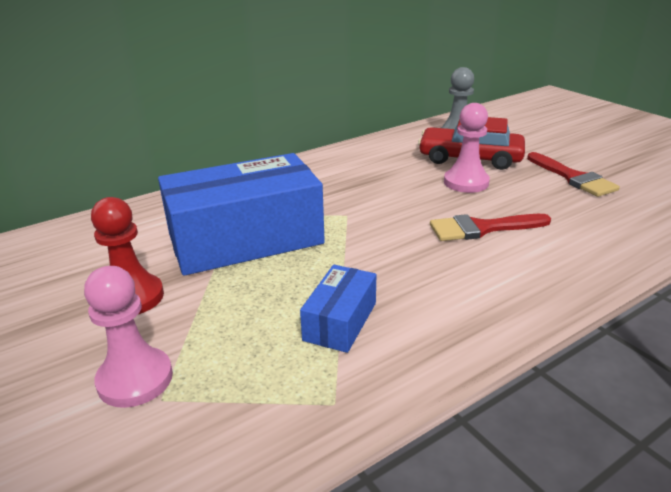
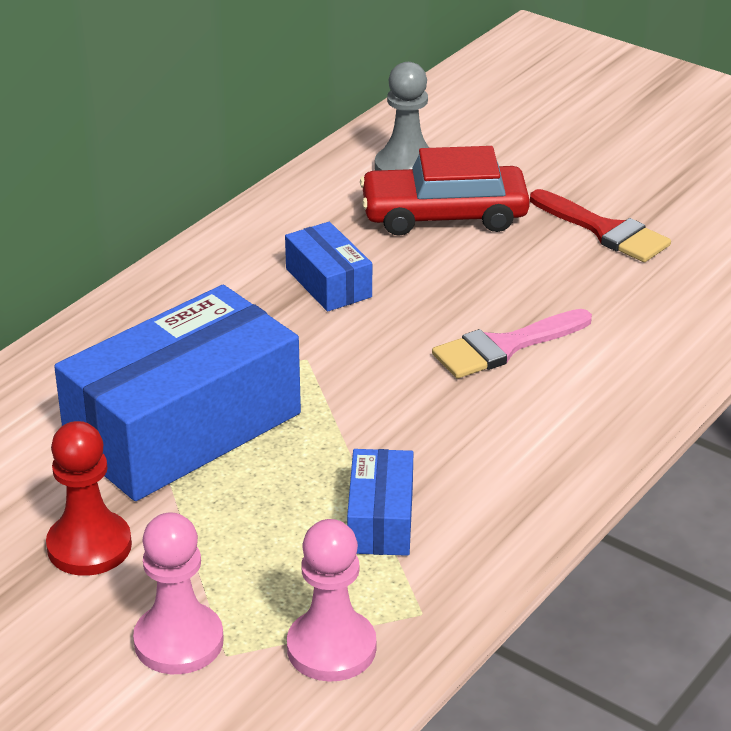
camera: 20 degrees left, 5 degrees up
(382, 180) = (328, 283): none -> blue box
(466, 182) = (455, 266): pink pawn -> pink pawn (331, 648)
(482, 228) = (504, 347): red brush -> pink brush

